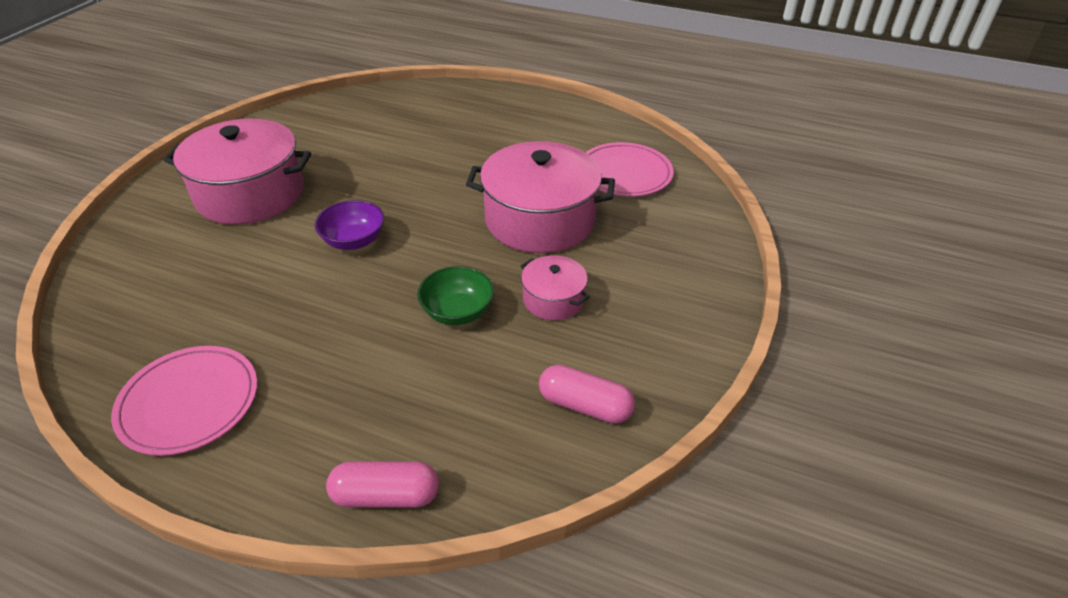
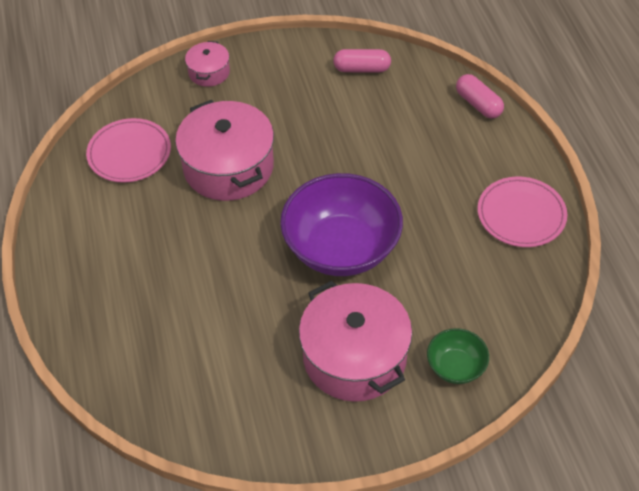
camera: 125 degrees left, 10 degrees up
(354, 241) = (341, 248): purple bowl -> purple bowl, size x2.10
(457, 312) = (350, 152): green bowl -> green bowl (456, 366)
(553, 299) = (299, 119): pink pot -> pink pot (209, 72)
(585, 405) = (362, 69): pink capsule -> pink capsule turned 75 degrees counterclockwise

